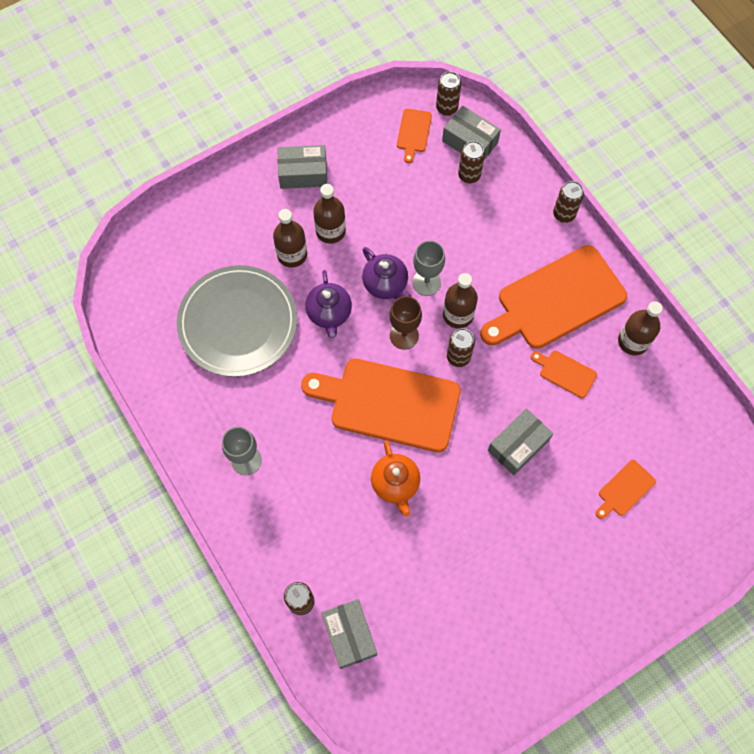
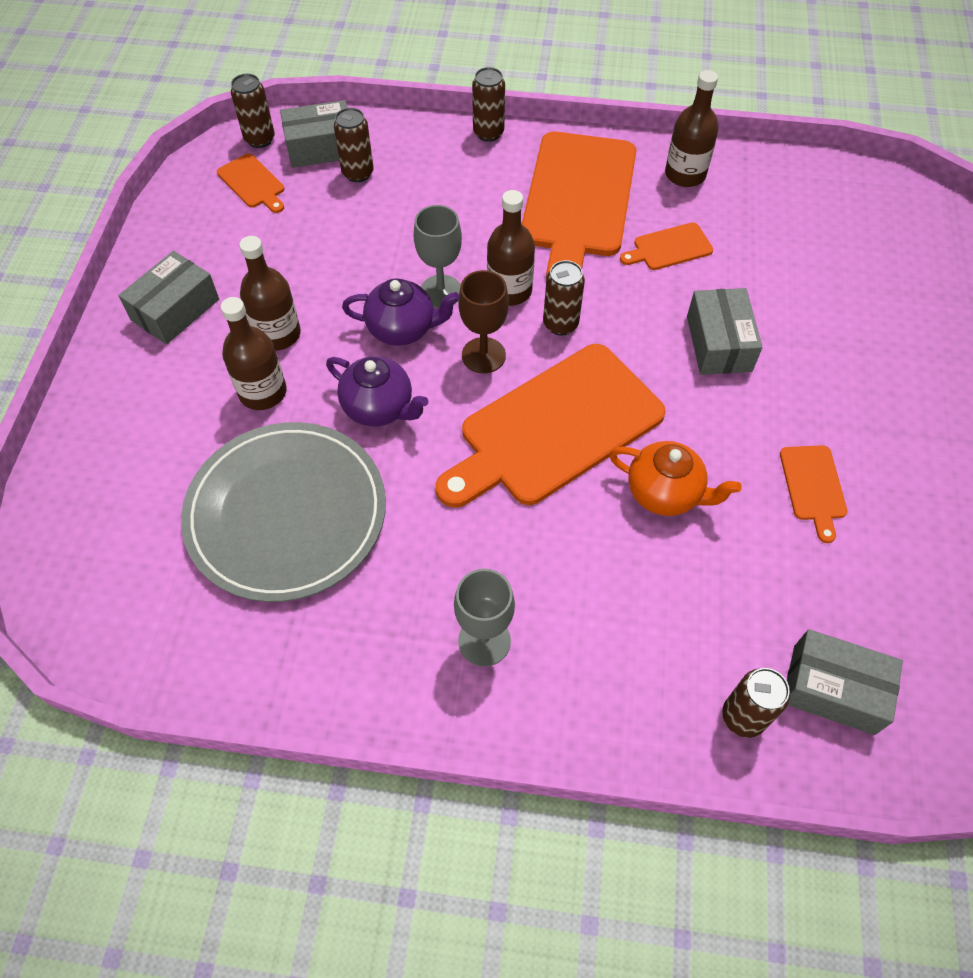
camera: 50 degrees left, 10 degrees down
(624, 489) = (849, 289): orange cutting board -> orange cutting board (813, 487)

